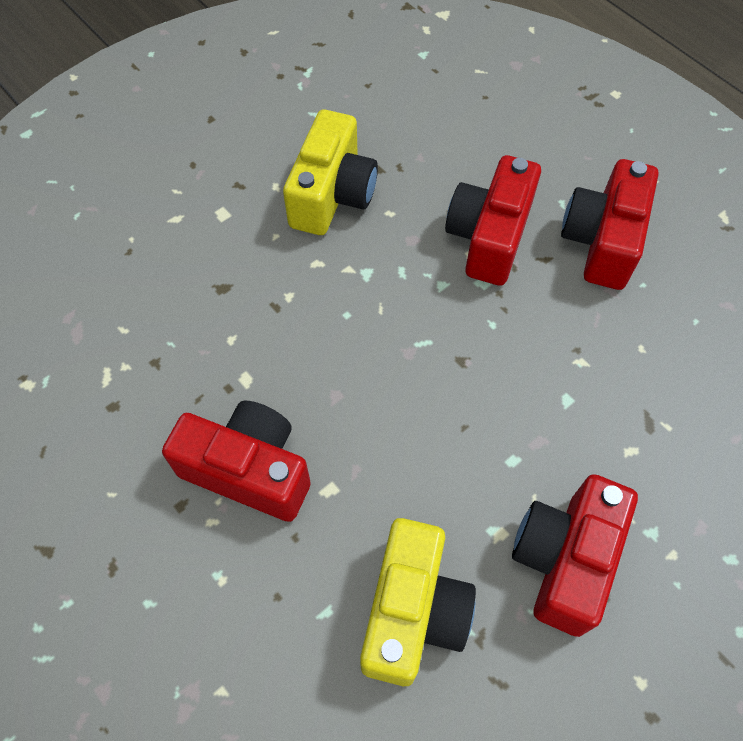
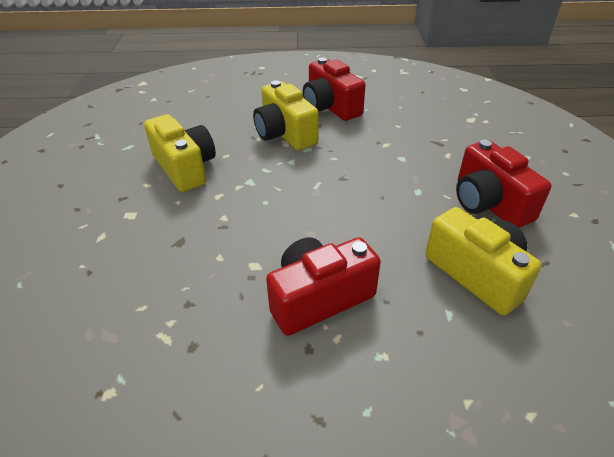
camera: 50 degrees left, 20 degrees down
(489, 237) = (285, 134): red camera -> yellow camera

